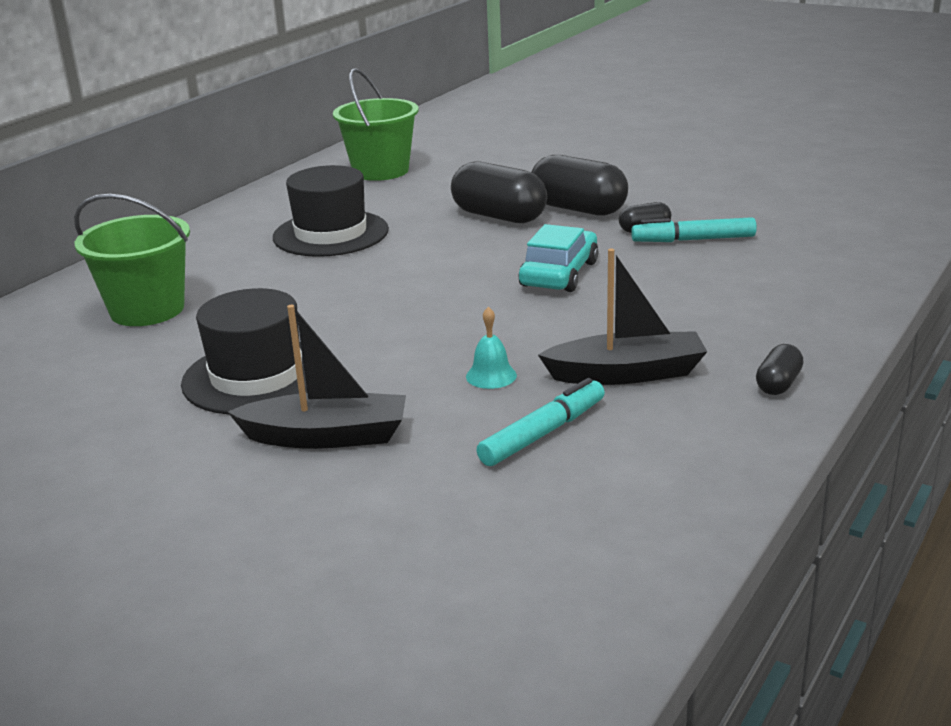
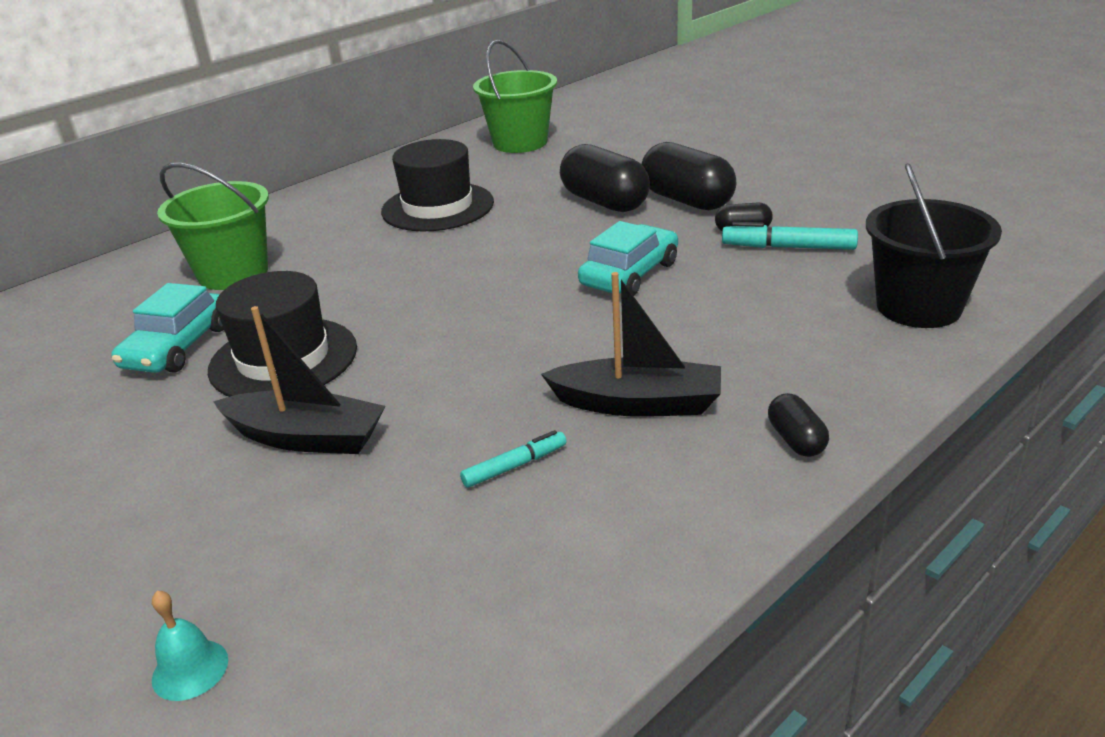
camera: 15 degrees right, 5 degrees up
(134, 379) = (178, 347): none -> turquoise car
(491, 376) = (500, 387): turquoise bell -> turquoise bell (190, 669)
(543, 433) = (515, 466): turquoise marker -> turquoise marker, size x0.64
(778, 384) = (796, 440): black capsule -> black capsule turned 60 degrees counterclockwise
(829, 276) = (918, 307): none -> black bucket

